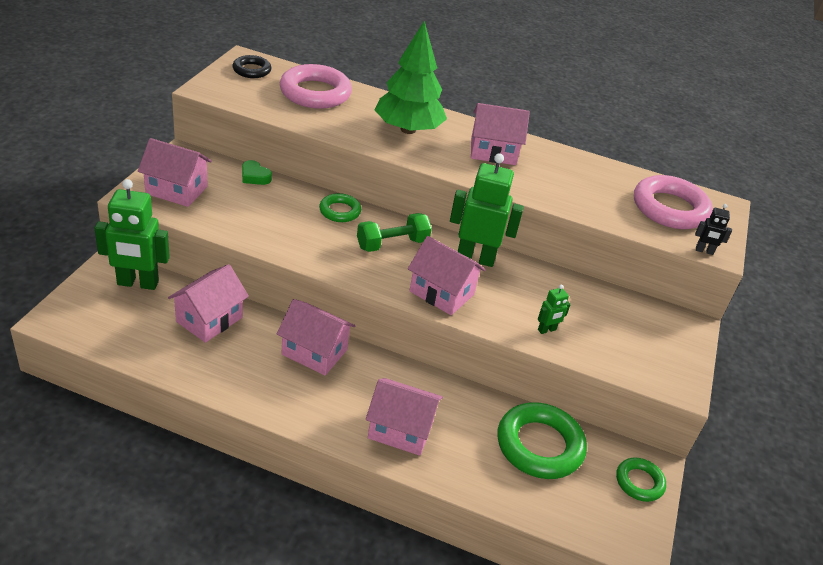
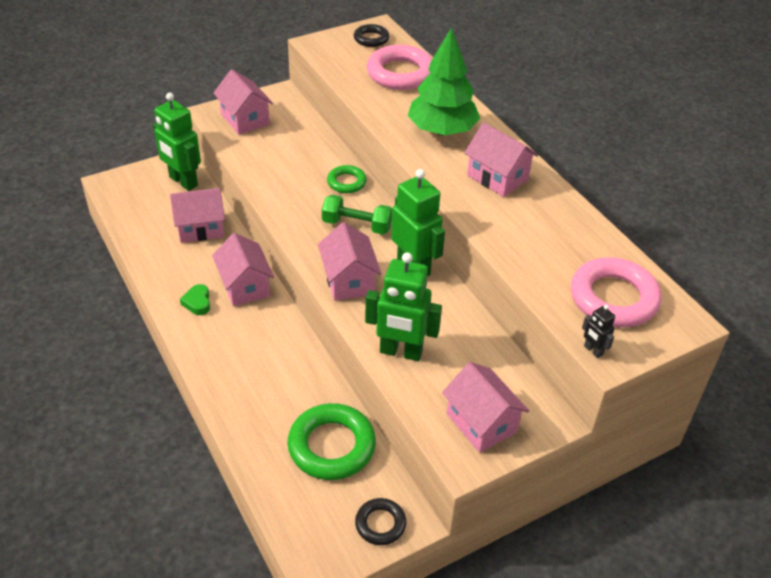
camera: 45 degrees right, 5 degrees up
(254, 176) = (313, 130): green heart -> green heart (197, 302)
(400, 430) = (240, 373): pink house -> pink house (481, 423)
(547, 330) = (401, 352): green robot -> green robot, size x2.22
(639, 482) = (380, 524): green ring -> black ring

